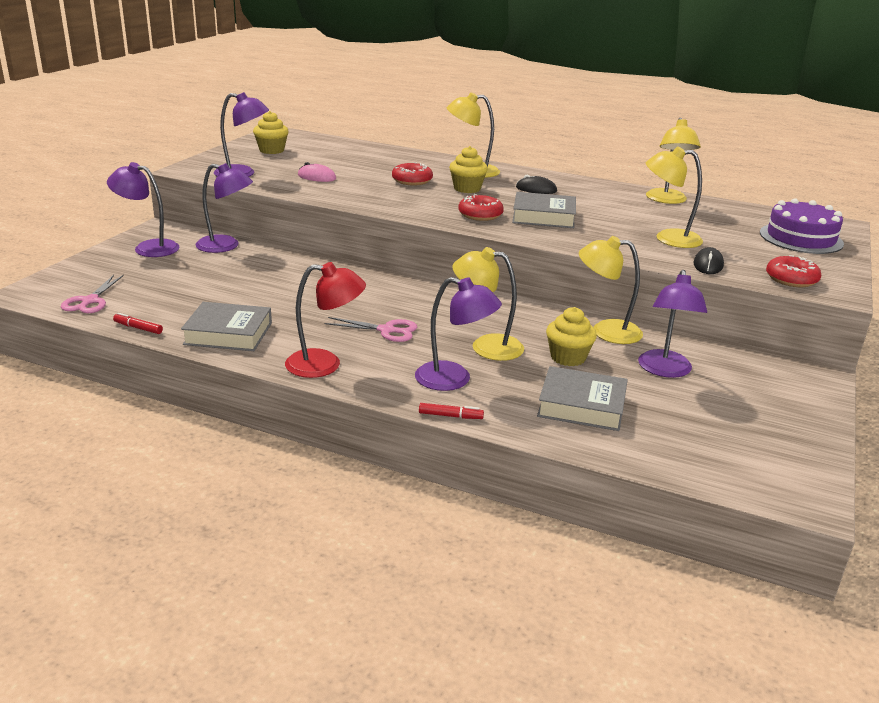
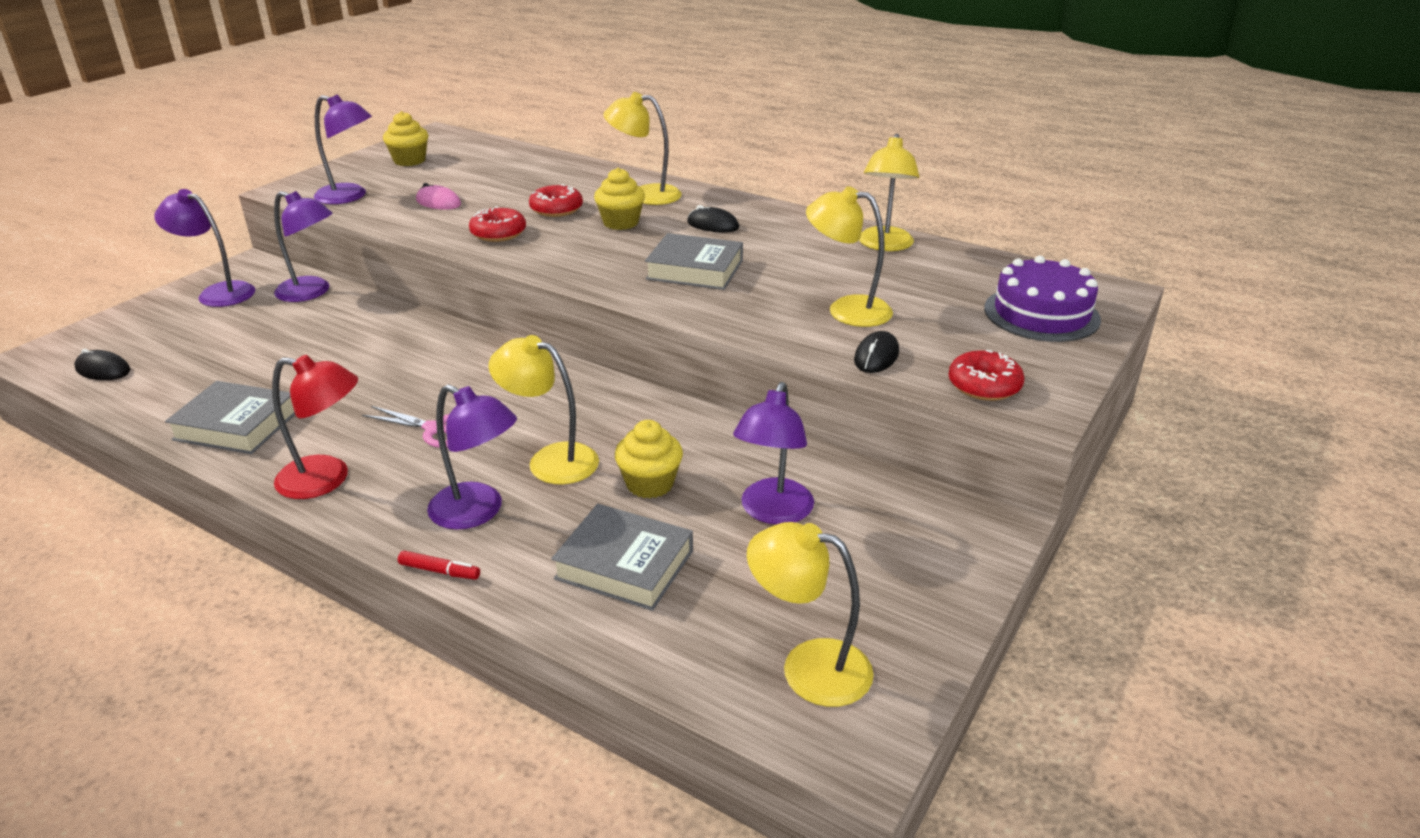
camera: 10 degrees right, 5 degrees up
(90, 301) = (103, 370): pink scissors -> black mouse
(138, 328) = (134, 412): red marker -> none
(480, 215) = (611, 265): red donut -> red donut (498, 233)
(606, 331) = (726, 442): yellow lamp -> yellow lamp (808, 667)

